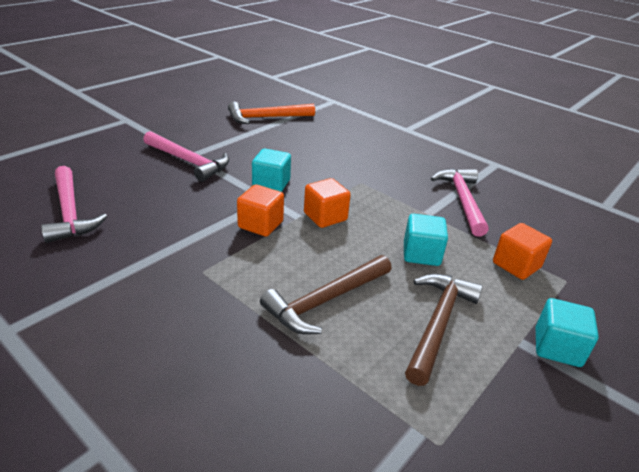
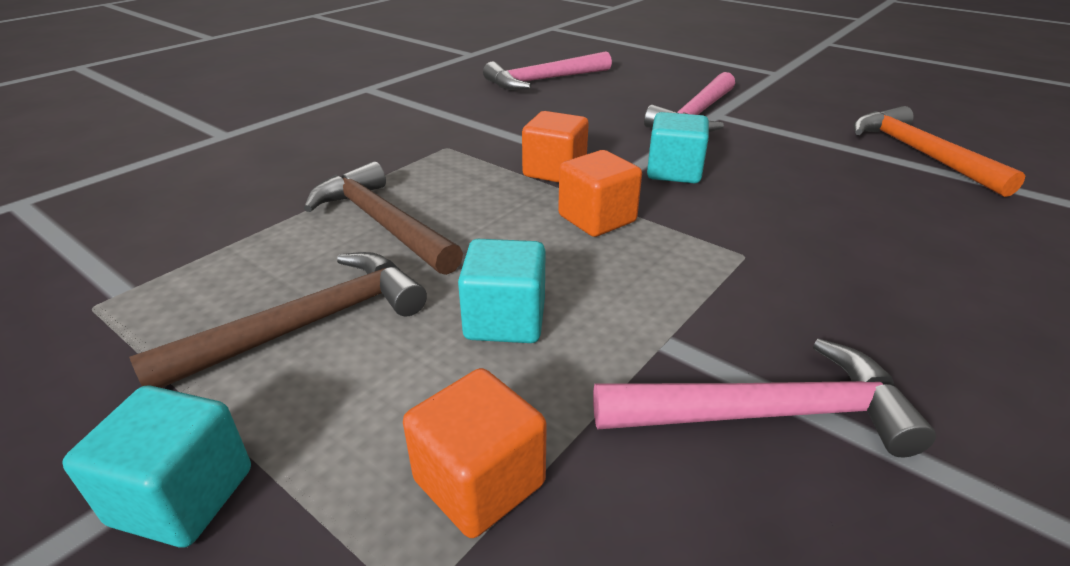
camera: 90 degrees right, 0 degrees up
(438, 323) = (308, 325): brown hammer -> brown hammer turned 60 degrees counterclockwise

